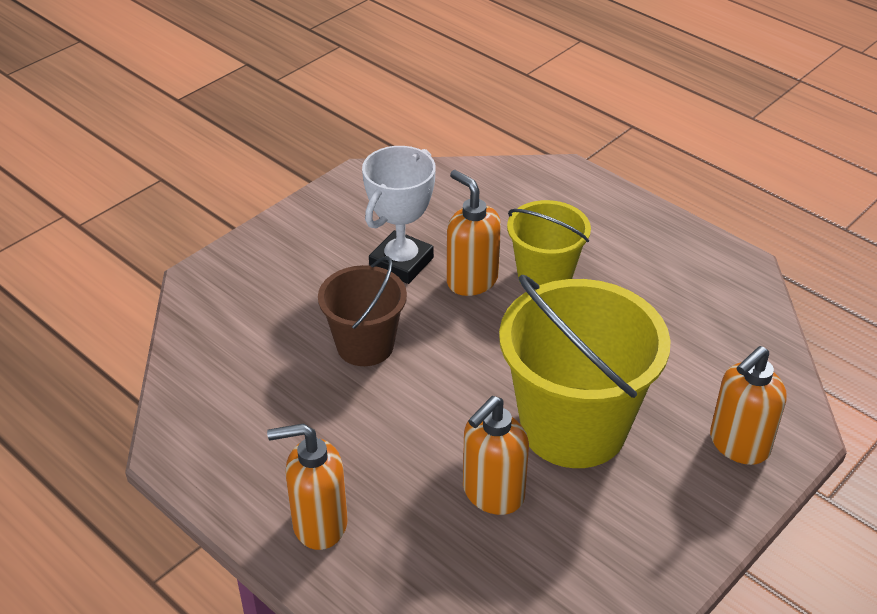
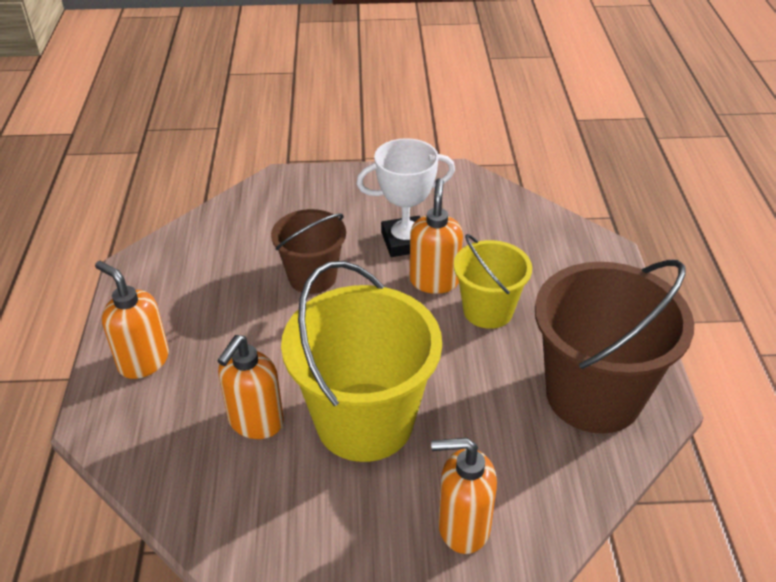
camera: 45 degrees right, 0 degrees up
(492, 494) = (255, 422): orange soap dispenser -> orange soap dispenser turned 60 degrees counterclockwise
(697, 289) = (593, 395): none -> brown bucket

